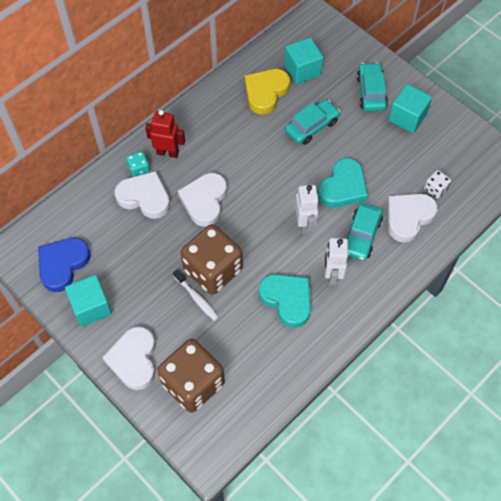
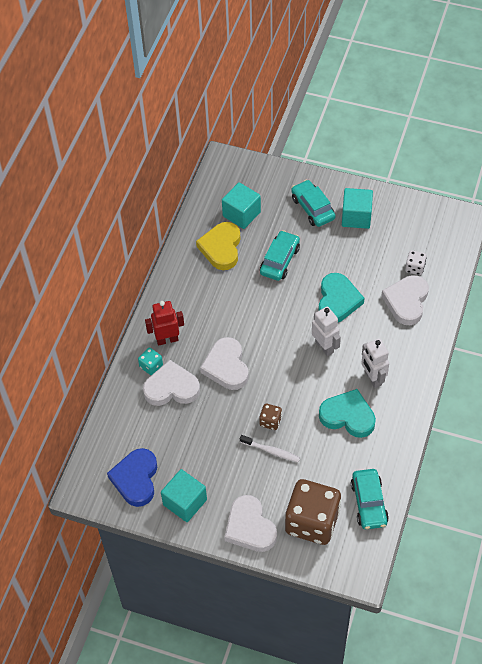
camera: 25 degrees left, 5 degrees down
(213, 270) = (270, 421): brown dice -> brown dice, size x0.43
(361, 236) = (377, 334): turquoise car -> turquoise car (369, 503)

